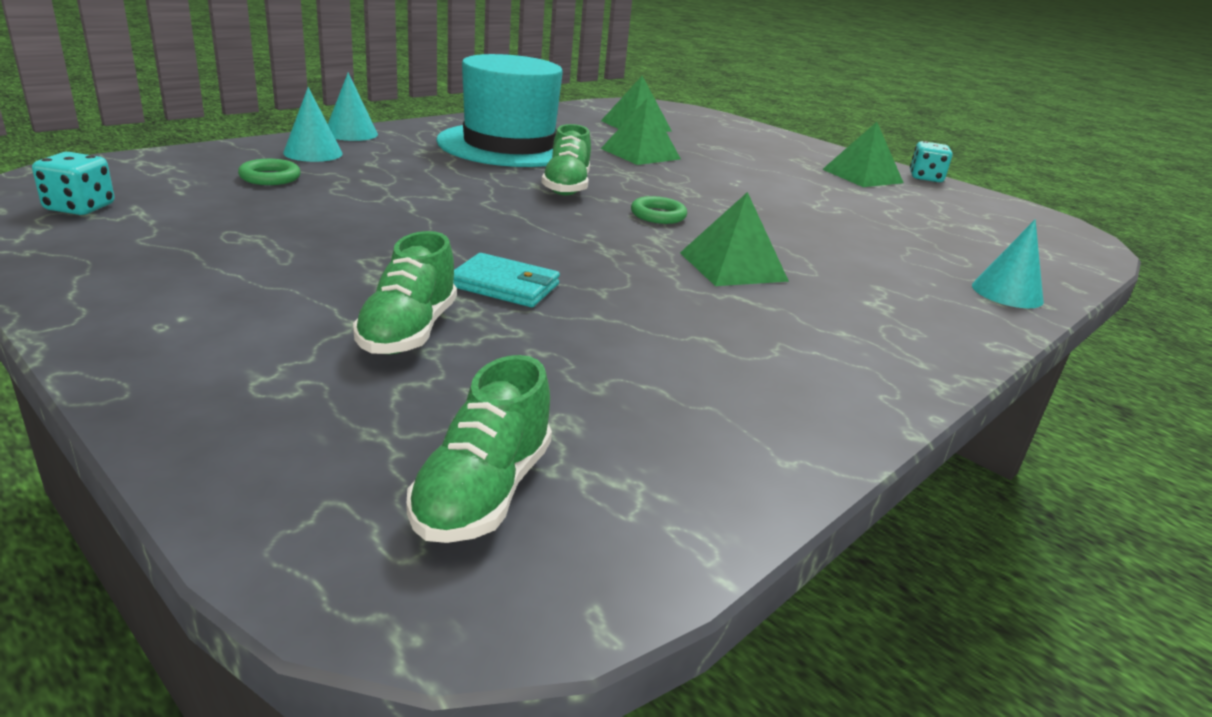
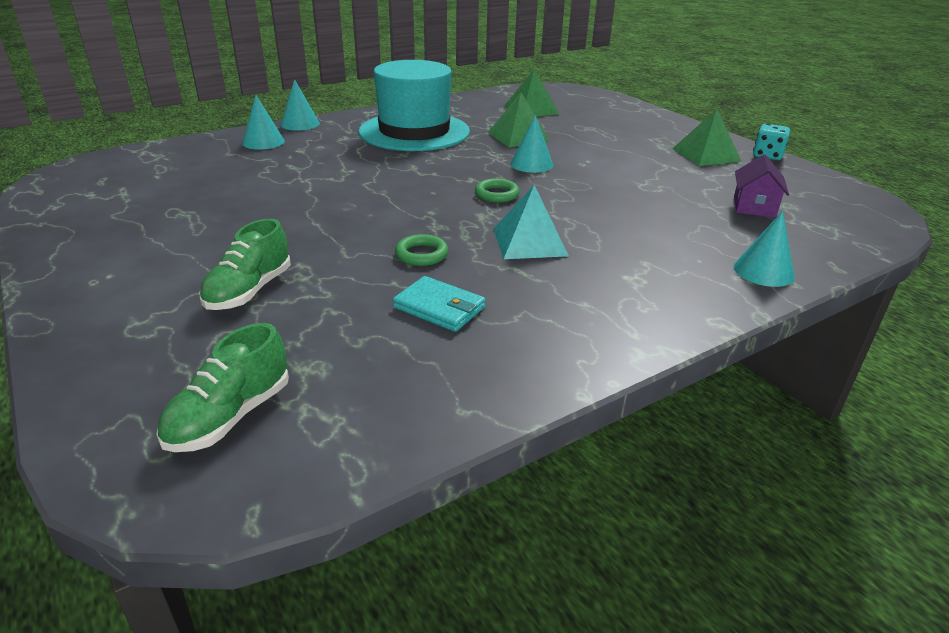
camera: 15 degrees right, 5 degrees up
(80, 207) = (87, 189): turquoise dice -> none
(270, 177) = (222, 163): green ring -> green ring (421, 254)
(505, 285) = (339, 255): turquoise wallet -> turquoise wallet (439, 307)
(566, 187) = (438, 169): green shoe -> none
(676, 183) = (531, 164): none -> turquoise cone
(733, 266) = (529, 242): green pyramid -> turquoise pyramid
(949, 228) = (754, 207): none -> purple house

